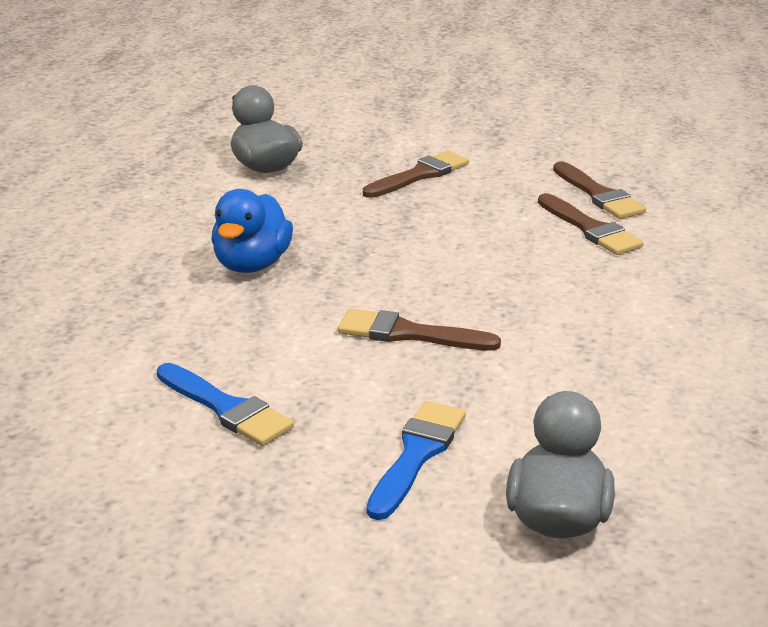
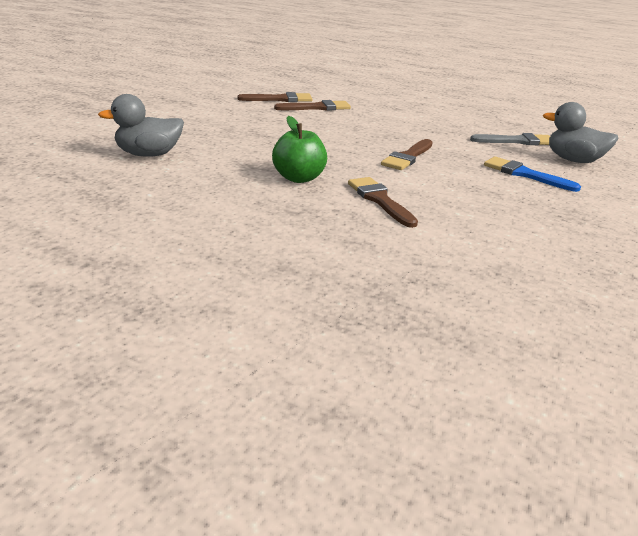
camera: 75 degrees left, 0 degrees up
(226, 408) = (475, 207): blue brush -> none
(252, 265) = (299, 178): blue duck -> green apple
(419, 175) = (212, 123): brown brush -> brown brush (380, 200)
(618, 443) = (517, 141): none -> grey brush

